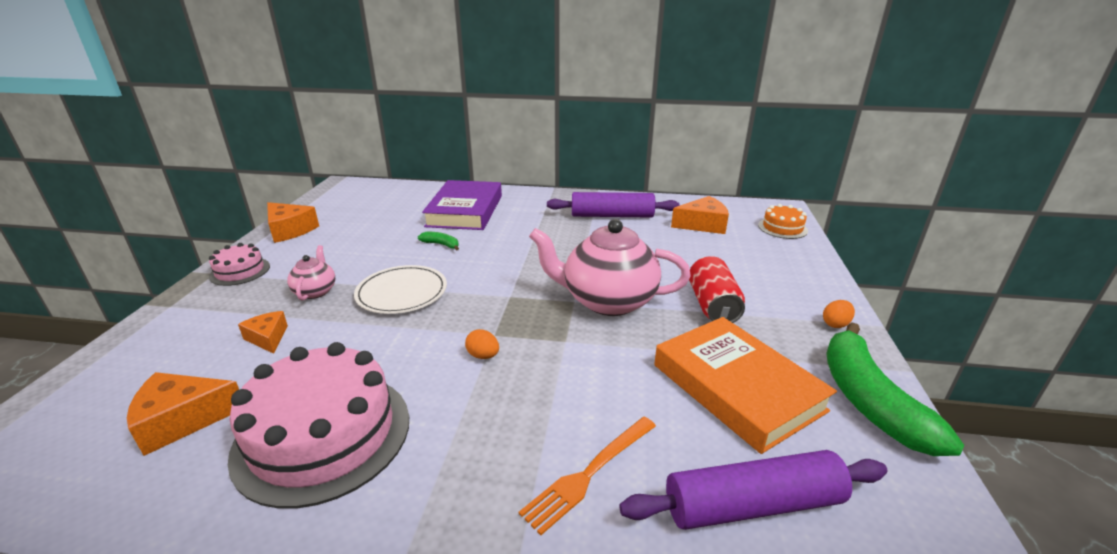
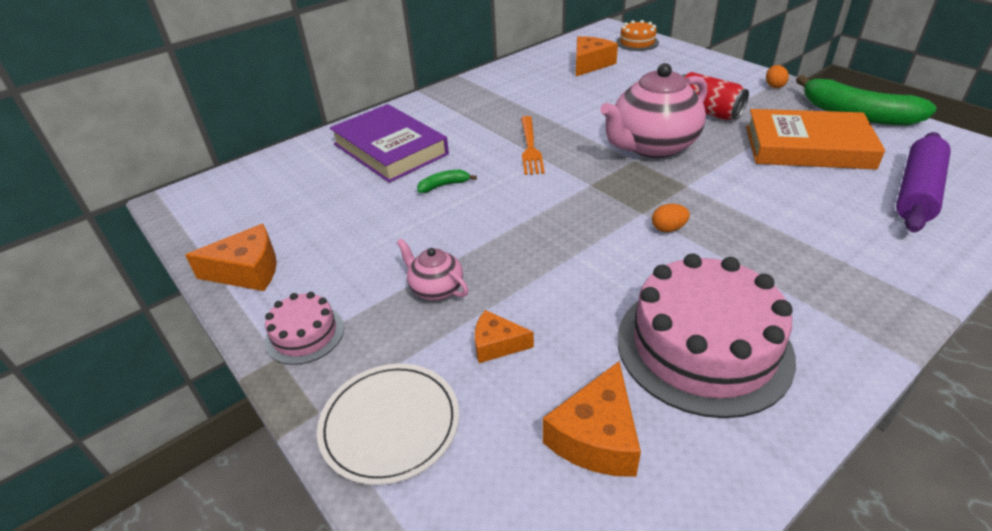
camera: 45 degrees left, 10 degrees up
(402, 292) = (510, 237): white plate -> white plate (390, 424)
(589, 474) = (850, 236): orange fork -> orange fork (530, 147)
(612, 215) = (518, 89): purple rolling pin -> none

